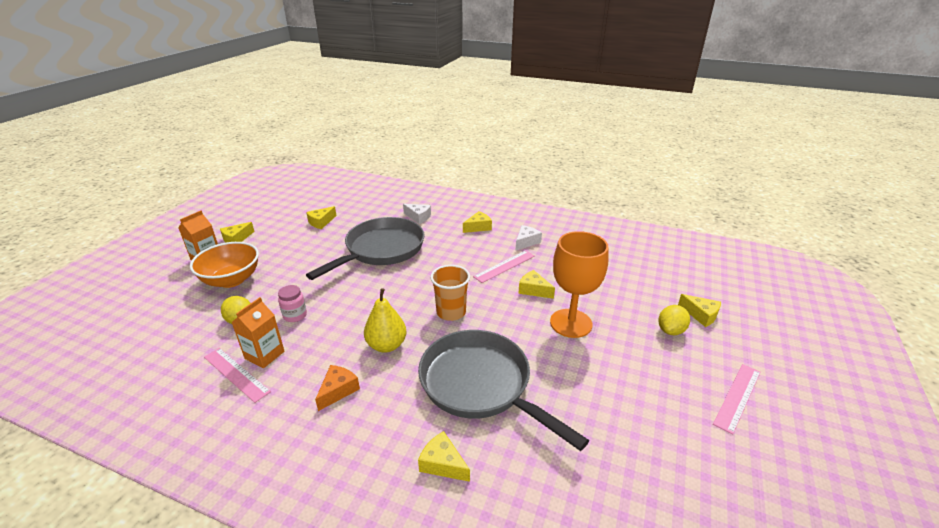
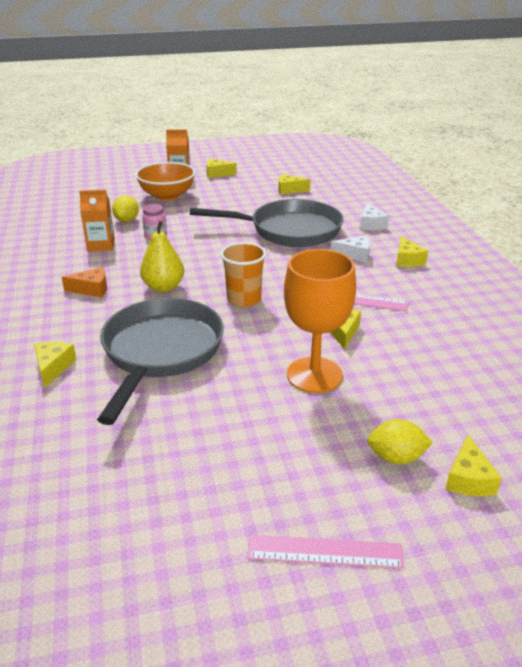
camera: 55 degrees right, 0 degrees up
(236, 374) = (72, 245): pink ruler -> none
(478, 227) = (407, 260): yellow cheese -> yellow cheese turned 60 degrees clockwise
(526, 242) = (427, 296): white cheese -> white cheese (355, 255)

